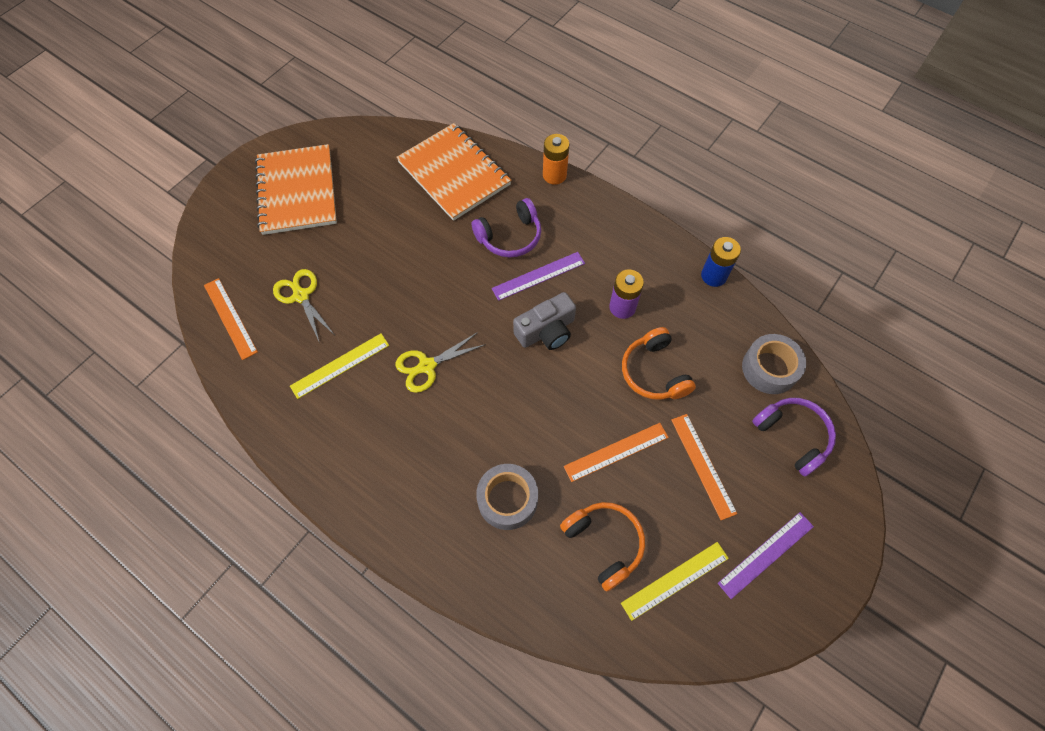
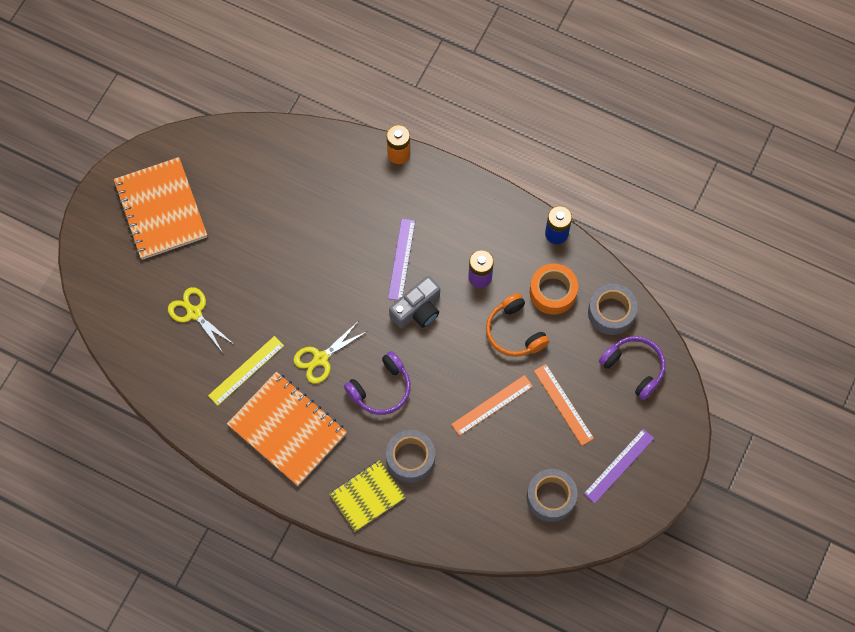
camera: 10 degrees left, 5 degrees up
(230, 318) = (137, 344): orange ruler -> none
(445, 537) = (367, 496): none -> yellow notebook
(454, 173) = (304, 167): orange notebook -> orange notebook (287, 429)
(510, 236) = (369, 224): purple headphones -> purple headphones (381, 389)
(538, 276) = (401, 259): purple ruler -> purple ruler turned 45 degrees counterclockwise
(604, 543) = (492, 479): orange headphones -> none
(675, 580) = (551, 497): yellow ruler -> grey tape
(703, 336) = (553, 292): none -> orange tape

